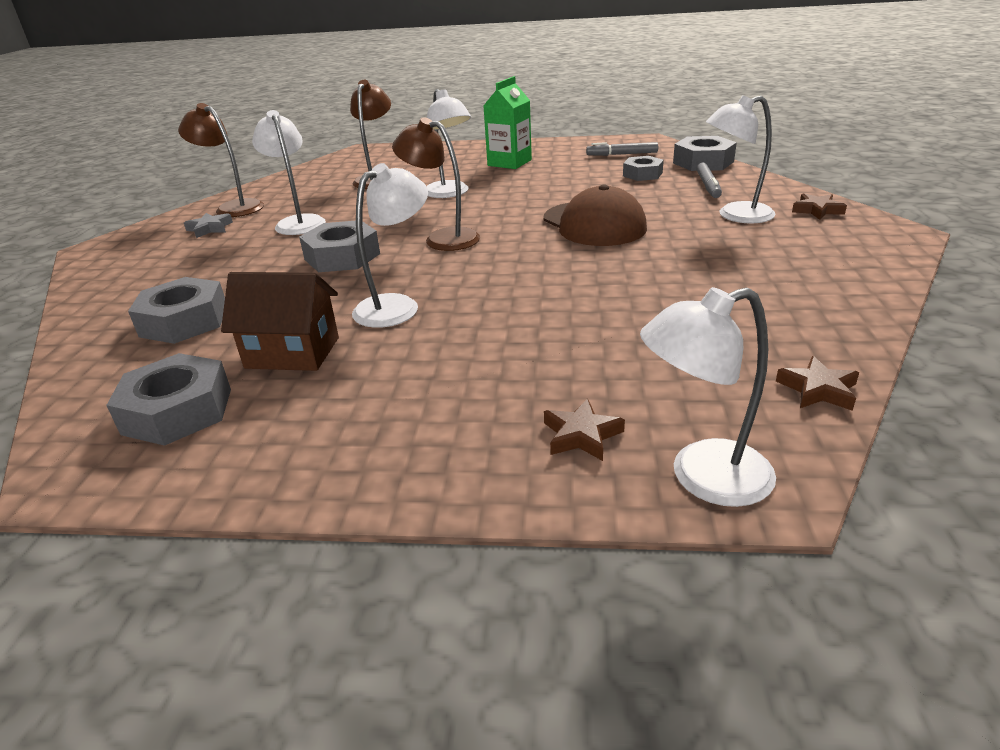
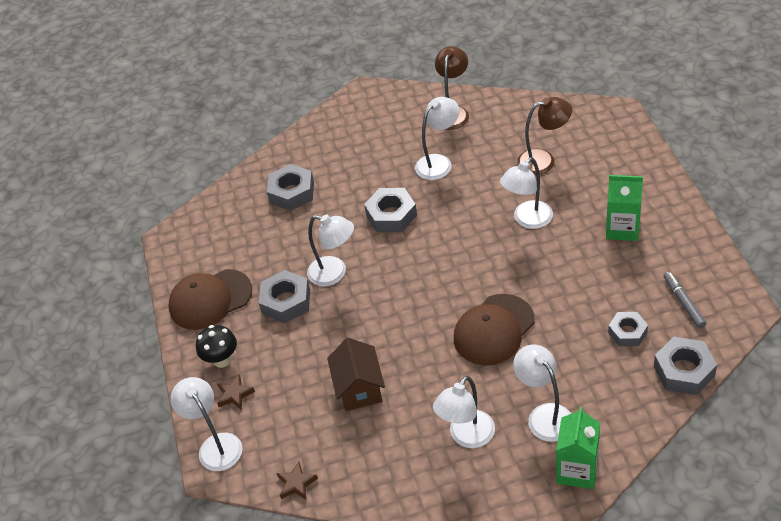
camera: 75 degrees right, 15 degrees up
(178, 411) = (217, 242): grey nut -> grey nut (286, 301)
(210, 228) = (412, 124): grey star -> none
(292, 353) = (274, 255): brown house -> brown house (359, 388)
(312, 437) = (210, 299): none -> brown cap
(442, 238) = (437, 253): brown lamp -> none
(482, 441) = (222, 360): none -> black mushroom
(708, 186) = (612, 386): grey marker -> none
(754, 255) = (467, 437): none -> white lamp
(817, 210) = (577, 470): brown star -> green carton

